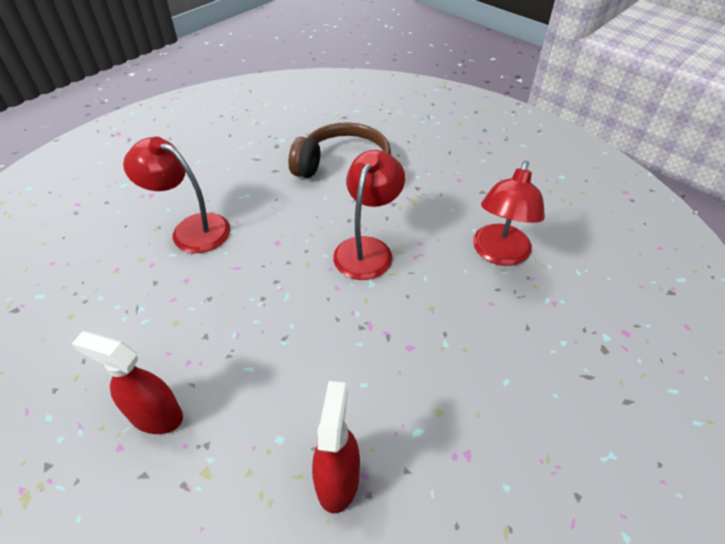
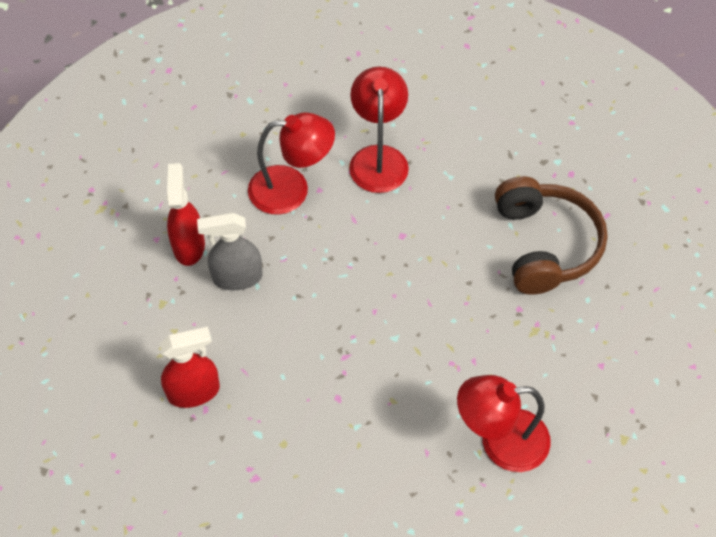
camera: 65 degrees right, 10 degrees up
(228, 383) = (237, 277): none -> grey spray bottle
(367, 249) = (437, 316): red lamp -> red lamp (291, 189)

